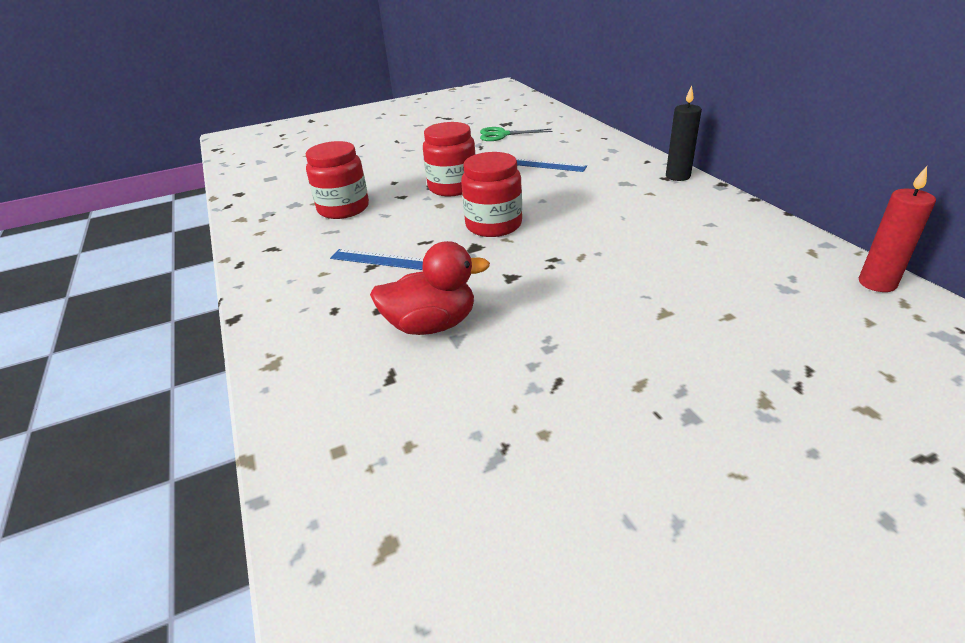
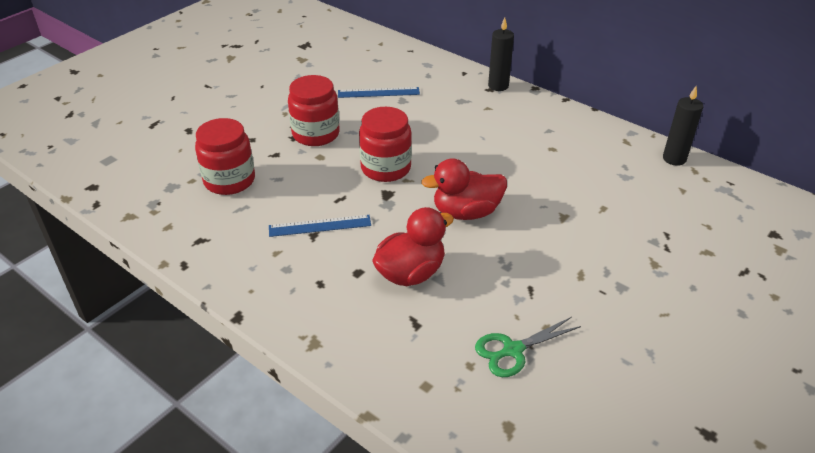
camera: 30 degrees left, 5 degrees up
(502, 135) = (312, 61): green scissors -> green scissors (513, 350)
(545, 281) = (466, 212): none -> red duck
(877, 283) = (674, 159): red candle -> black candle

